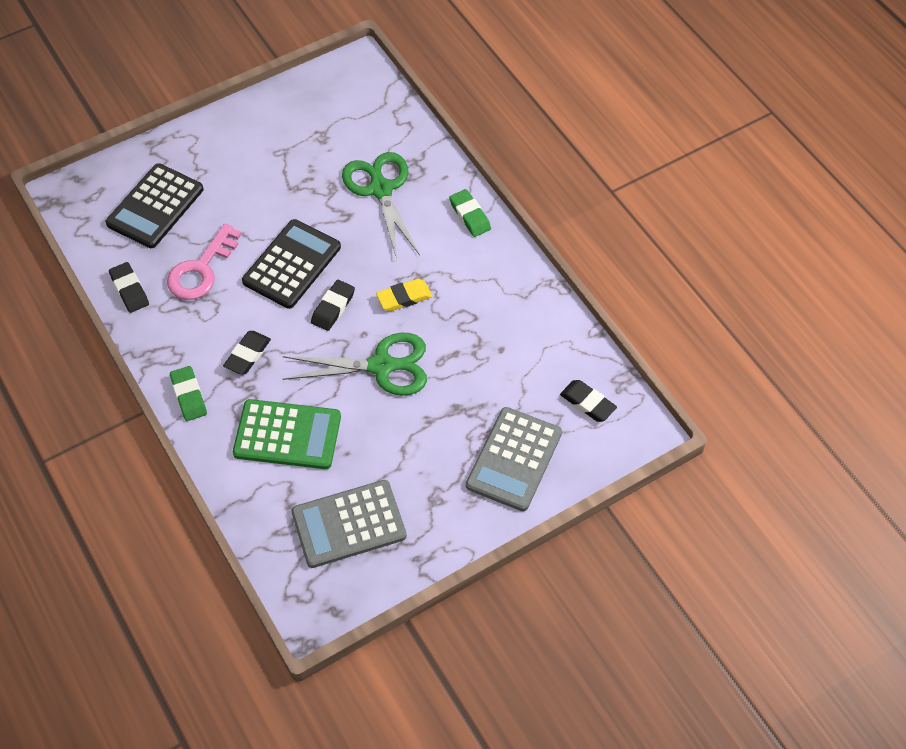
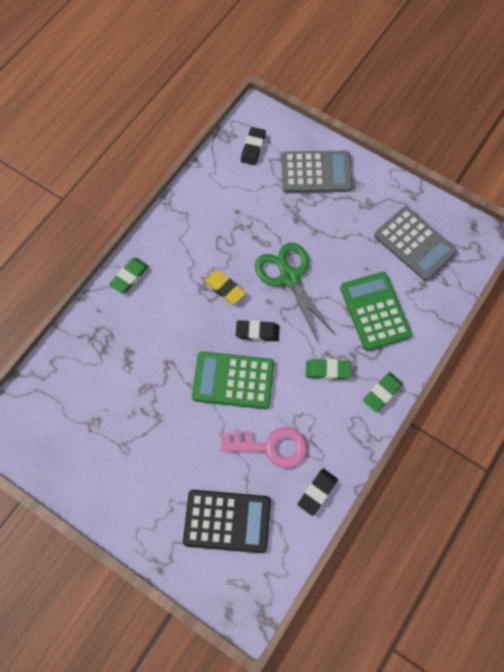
camera: 115 degrees left, 10 degrees up
(247, 355) = (327, 370): black eraser -> green eraser
(292, 264) = (233, 380): black calculator -> green calculator
(381, 189) = (131, 350): green scissors -> none

